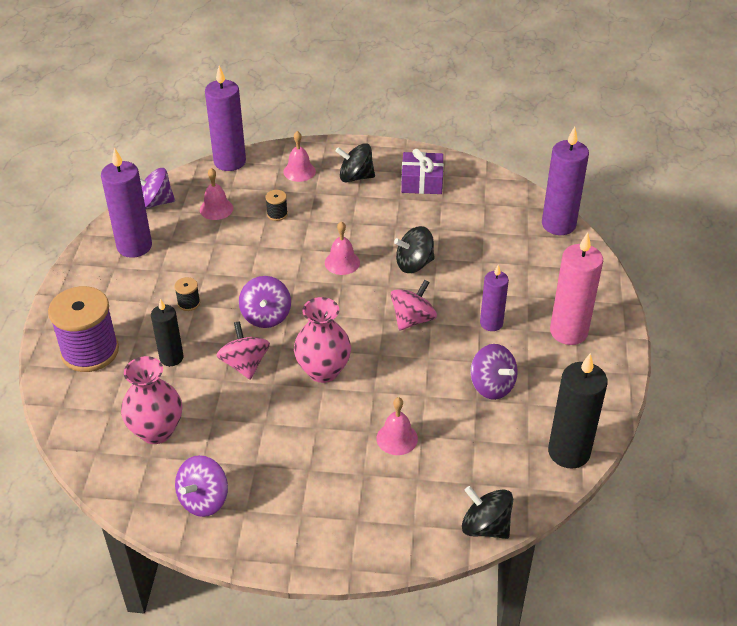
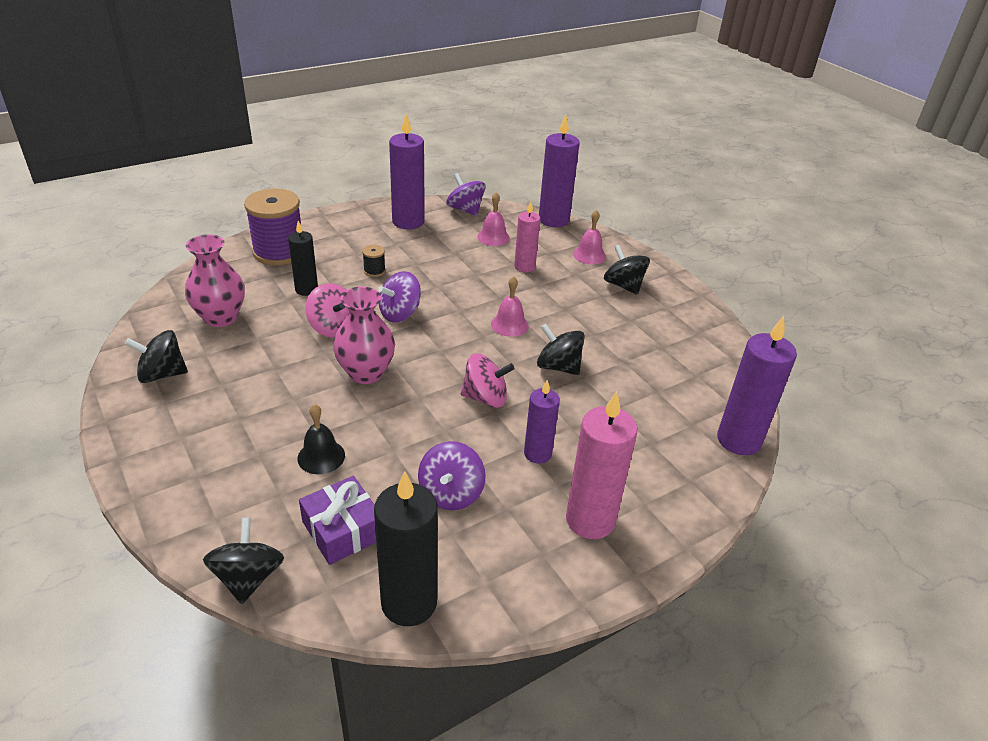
camera: 50 degrees right, 5 degrees down
(204, 500) = (162, 374): purple spinning top -> black spinning top
(245, 364) = (333, 327): pink spinning top -> pink spinning top turned 105 degrees clockwise
(277, 214) = (524, 267): black spool -> pink candle
(397, 438) = (321, 456): pink bell -> black bell
(422, 181) = (671, 323): purple gift -> purple gift (342, 530)

